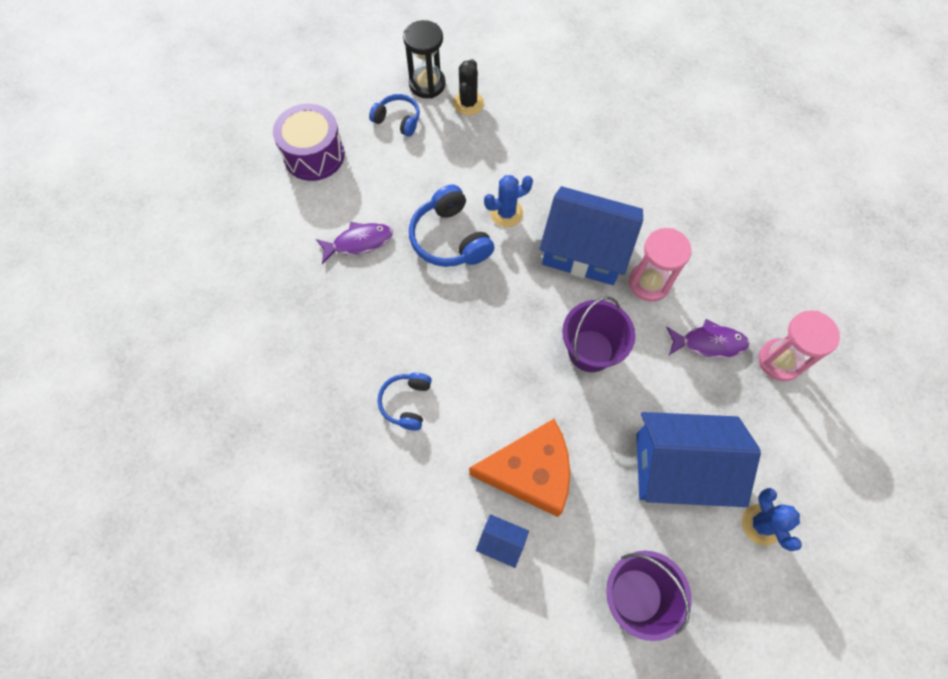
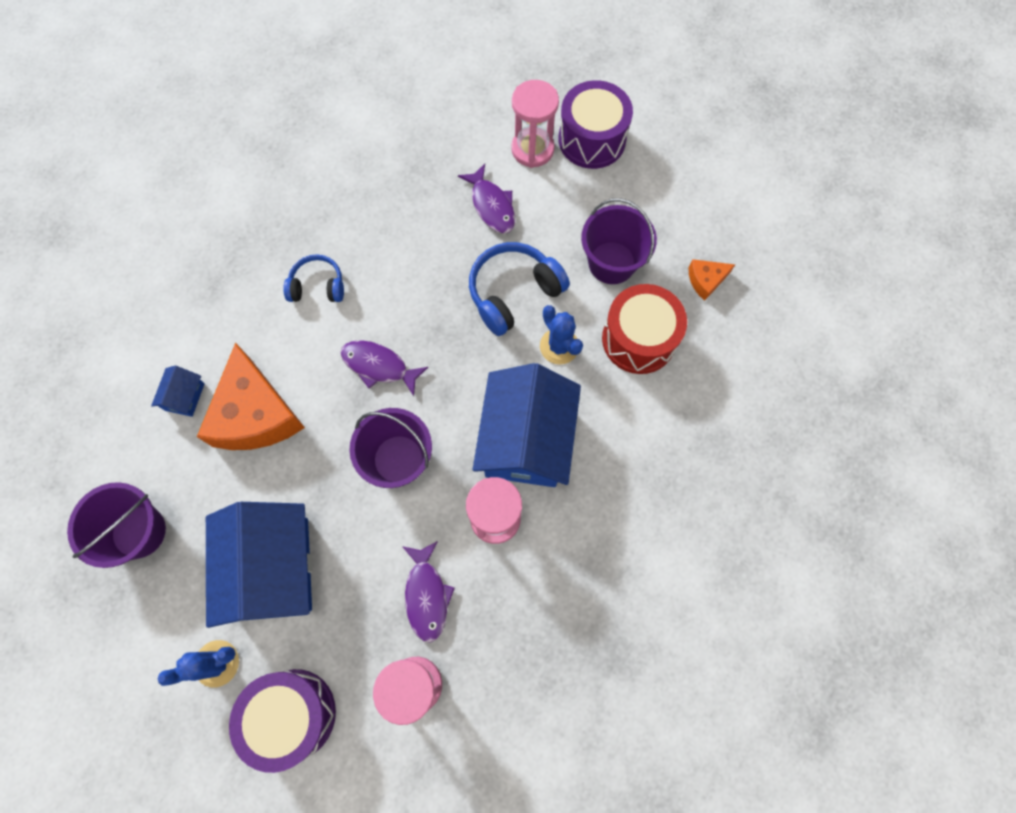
camera: 80 degrees right, 5 degrees up
(310, 201) = (532, 149): none -> pink hourglass
(398, 120) = (660, 210): blue headphones -> none
(427, 84) = (721, 231): black hourglass -> none
(438, 162) = (611, 263): none -> purple bucket
(468, 103) = (706, 280): black cactus -> orange cheese
(499, 357) = (379, 366): none -> purple fish
(510, 157) = (638, 339): none -> red drum
(804, 461) = (292, 714): none -> purple drum

